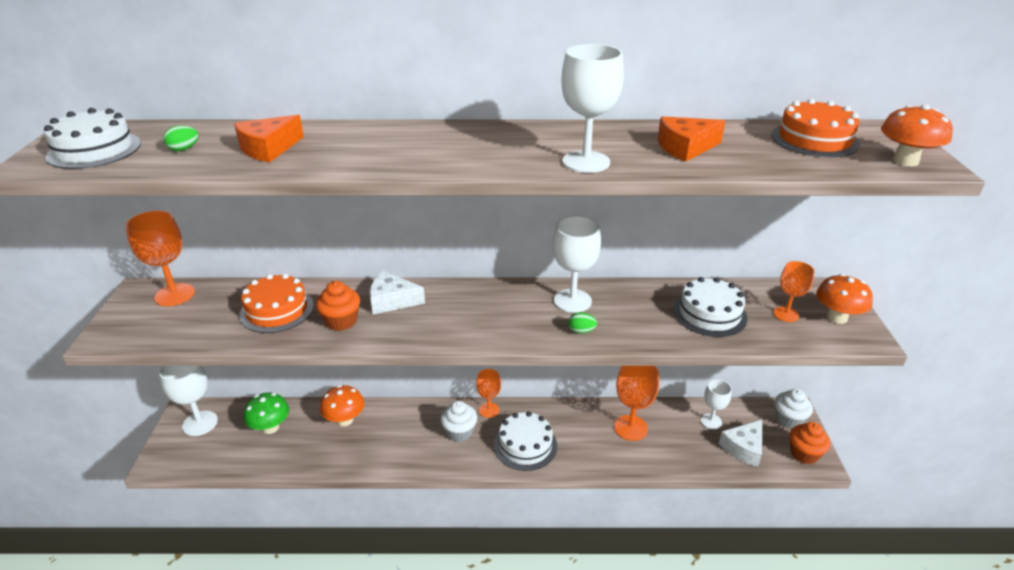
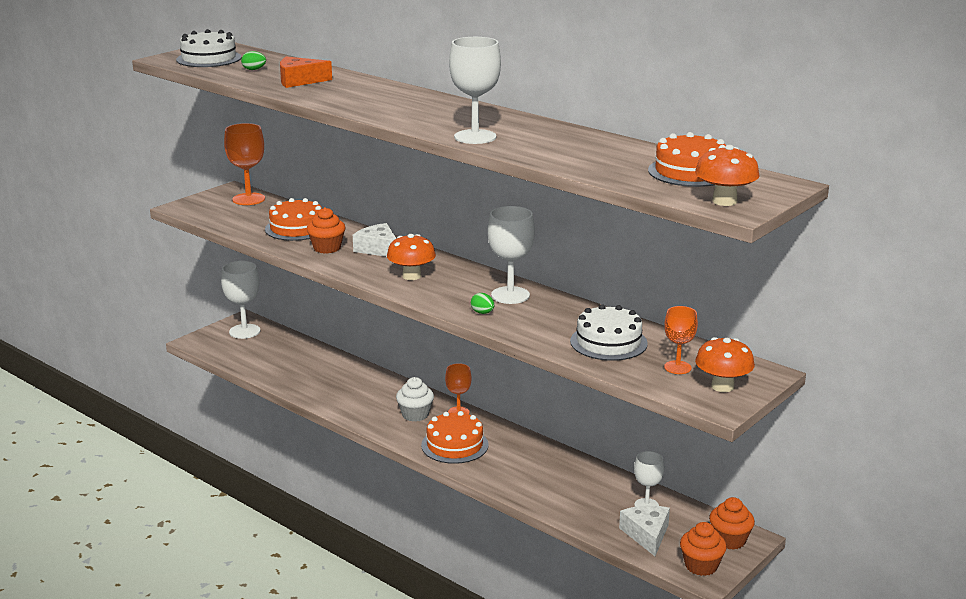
camera: 40 degrees right, 10 degrees down
(270, 427) = (286, 353): green mushroom -> none
(345, 420) = (341, 371): orange mushroom -> orange mushroom (411, 276)
(525, 445) = (454, 445): white cake -> orange cake
(631, 428) = (562, 475): orange goblet -> none
(685, 147) = (569, 149): orange cheese -> none
(744, 448) = (647, 534): white cheese -> white cheese turned 90 degrees clockwise
(788, 420) = (729, 540): white cupcake -> orange cupcake

